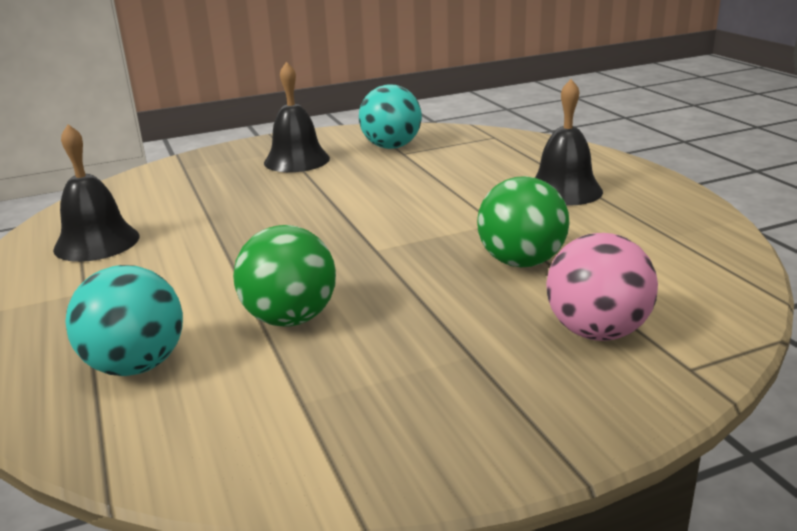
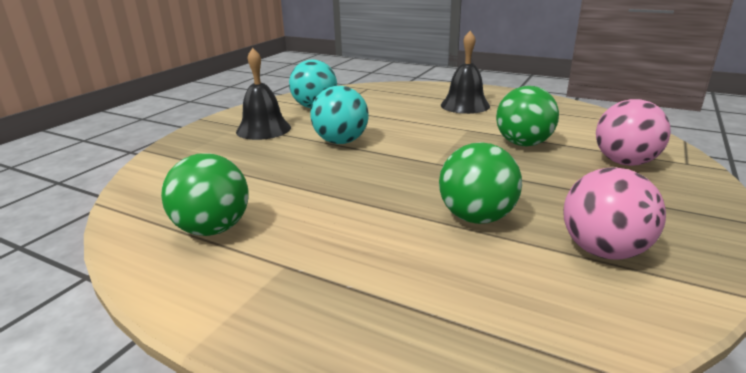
camera: 40 degrees left, 0 degrees up
(97, 242) = (213, 229): black bell -> green ball
(136, 365) = (447, 291): turquoise ball -> turquoise ball (341, 141)
(328, 404) = (603, 251): none -> pink ball

